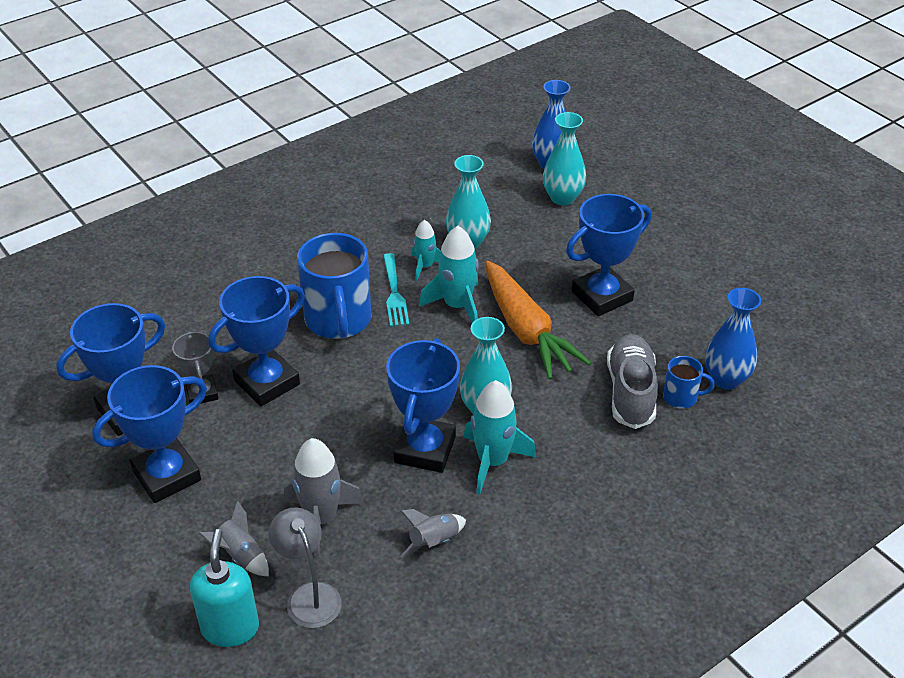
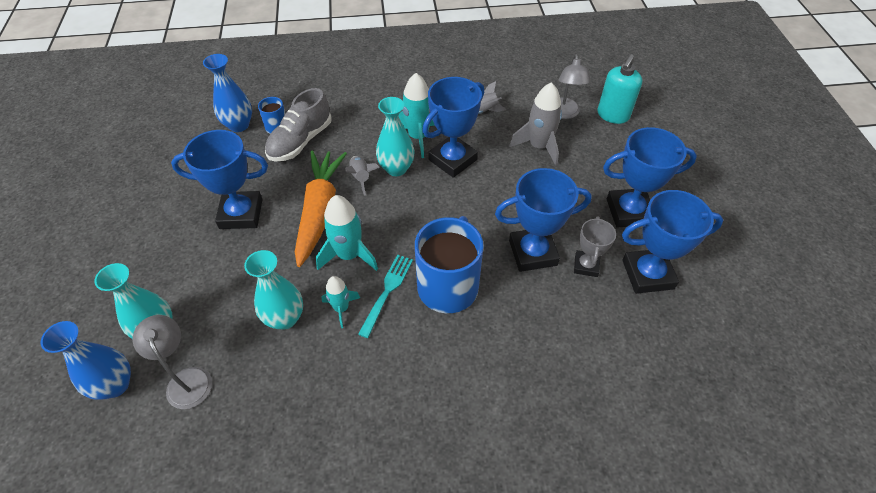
camera: 150 degrees left, 10 degrees up
(240, 555) = (595, 146): grey rocket -> grey rocket (361, 178)
(503, 185) = (187, 379): none -> grey lamp

